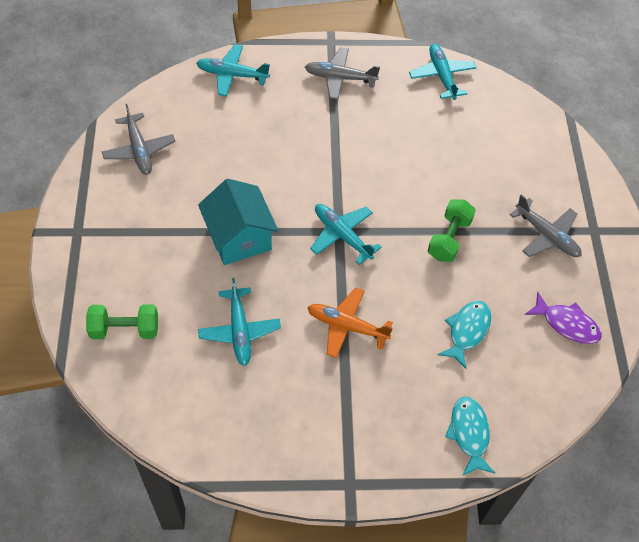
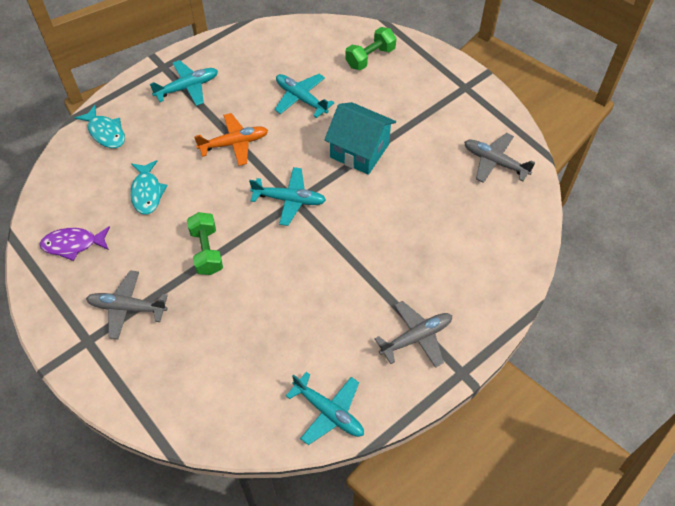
camera: 145 degrees right, 0 degrees up
(232, 75) = (504, 272): turquoise plane -> turquoise plane (187, 87)

